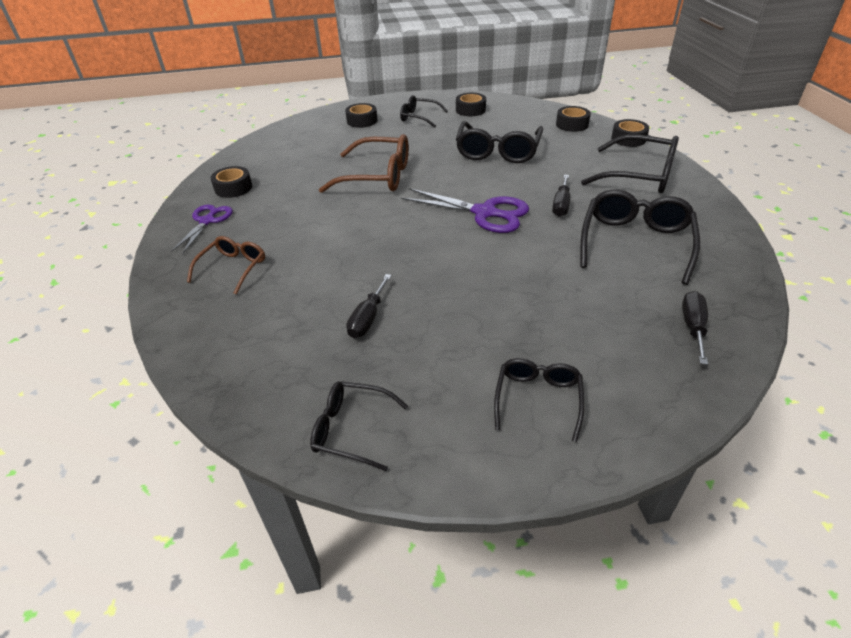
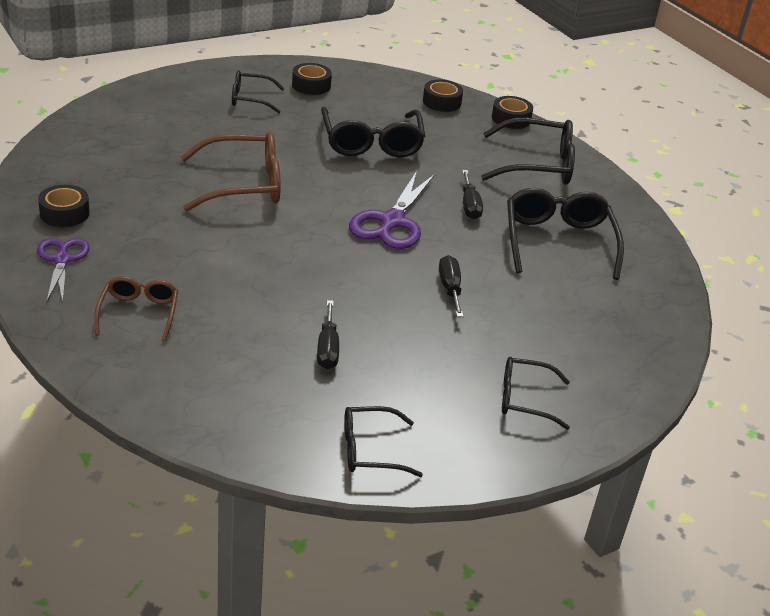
camera: 25 degrees left, 5 degrees down
(362, 121) = (177, 107): black tape -> none
(484, 213) = (392, 221): purple scissors -> purple scissors turned 105 degrees clockwise
(538, 399) = (524, 399): black glasses -> black glasses turned 75 degrees counterclockwise
(693, 327) = (634, 319): black screwdriver -> black screwdriver (450, 288)

